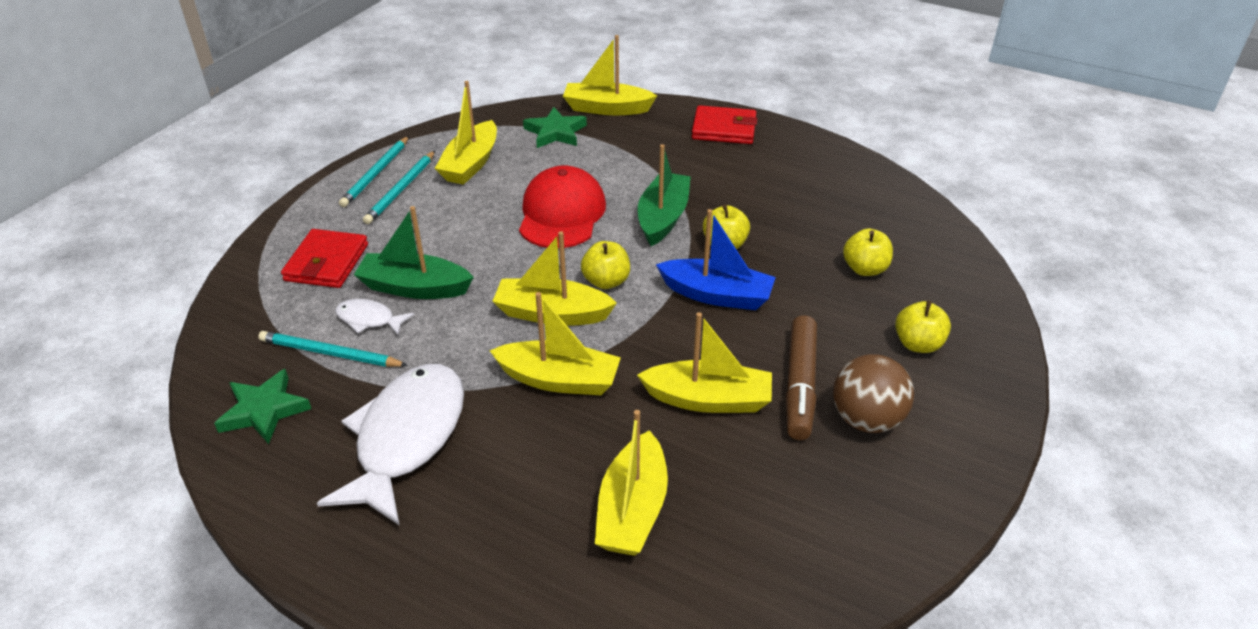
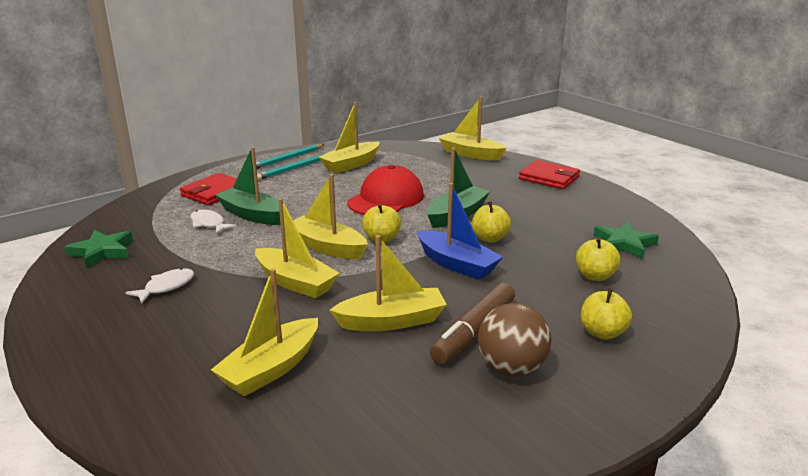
camera: 25 degrees right, 15 degrees down
(330, 353) = (168, 234): turquoise pencil -> none
(406, 439) = (166, 287): white fish -> white fish, size x0.45
(555, 132) = (423, 159): green star -> green star (624, 244)
(708, 399) = (392, 321): yellow boat -> yellow boat turned 45 degrees counterclockwise

